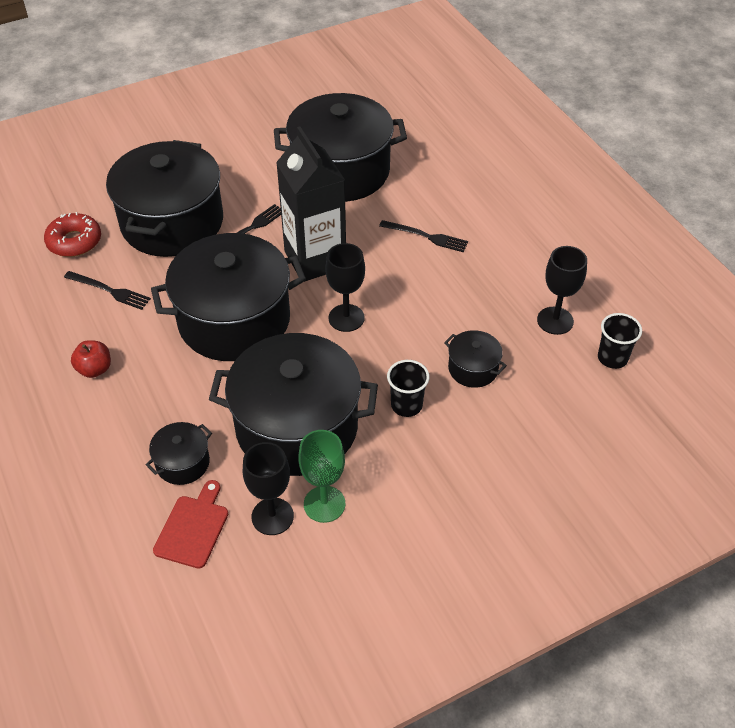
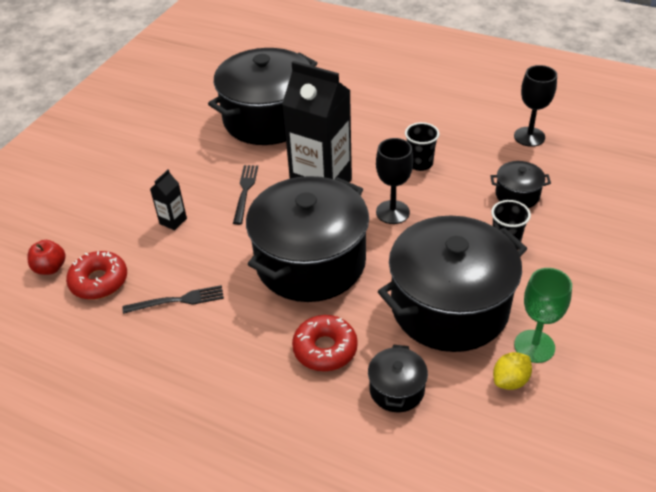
camera: 35 degrees left, 5 degrees down
(95, 369) = (237, 367): red apple -> red apple (50, 268)
(168, 397) = (325, 349): none -> red donut
(172, 222) = (173, 221): black pot -> black carton
(193, 528) = (464, 431): red cutting board -> none
(272, 516) = (510, 380): black goblet -> yellow lemon
(426, 236) = (383, 130): black fork -> none
(612, 358) = (589, 139): black cup -> black cup (420, 163)

